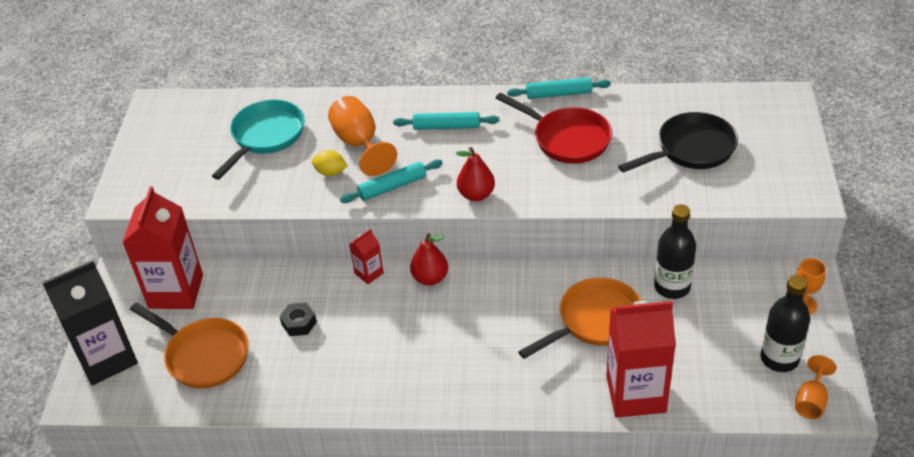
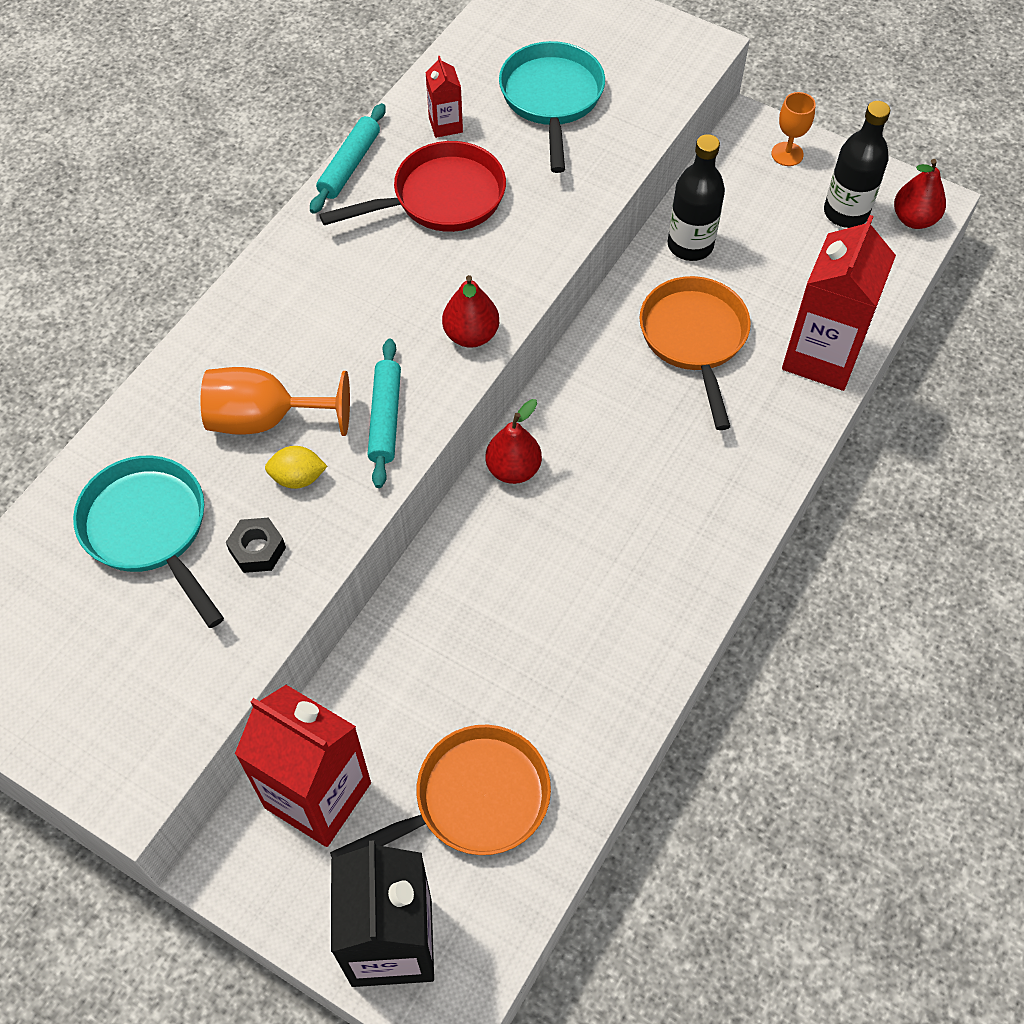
camera: 65 degrees left, 15 degrees up
(299, 323) = (491, 654): black nut -> black nut (257, 550)
(330, 172) = (298, 478): yellow lemon -> yellow lemon turned 45 degrees clockwise
(369, 273) = (456, 534): red carton -> red carton (445, 125)
(446, 126) = (313, 307): turquoise rolling pin -> none
(691, 149) = (552, 99): black pan -> turquoise pan
(811, 401) = (914, 219): orange goblet -> red pear

